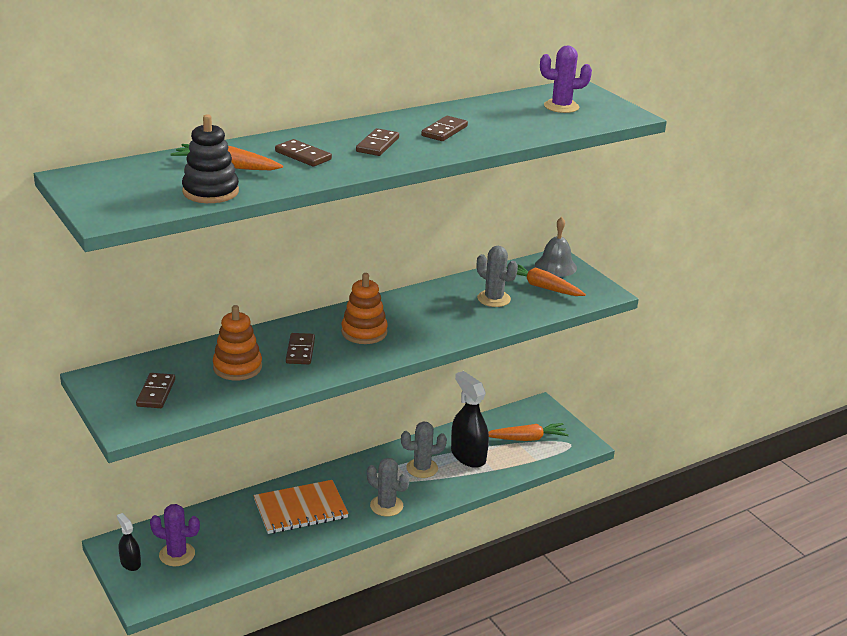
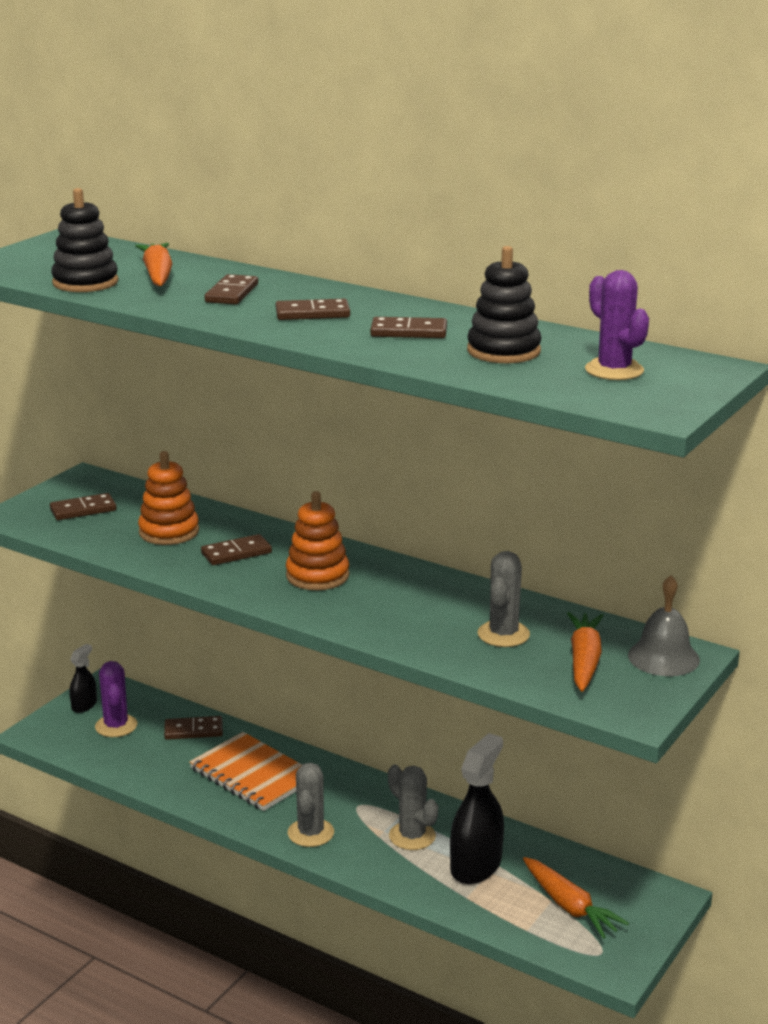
camera: 65 degrees right, 5 degrees down
(221, 519) = (193, 730): none -> brown domino
(504, 120) = (503, 351): none -> black stacking toy

